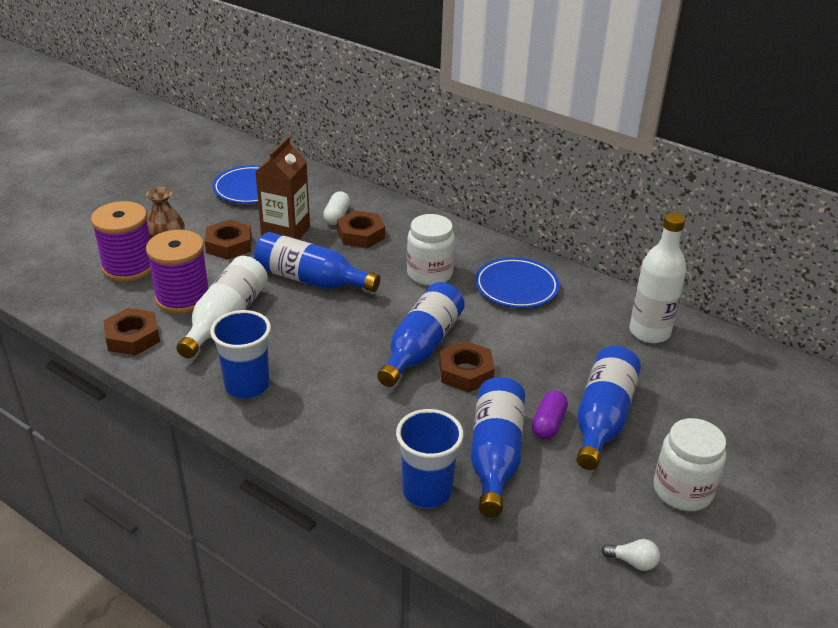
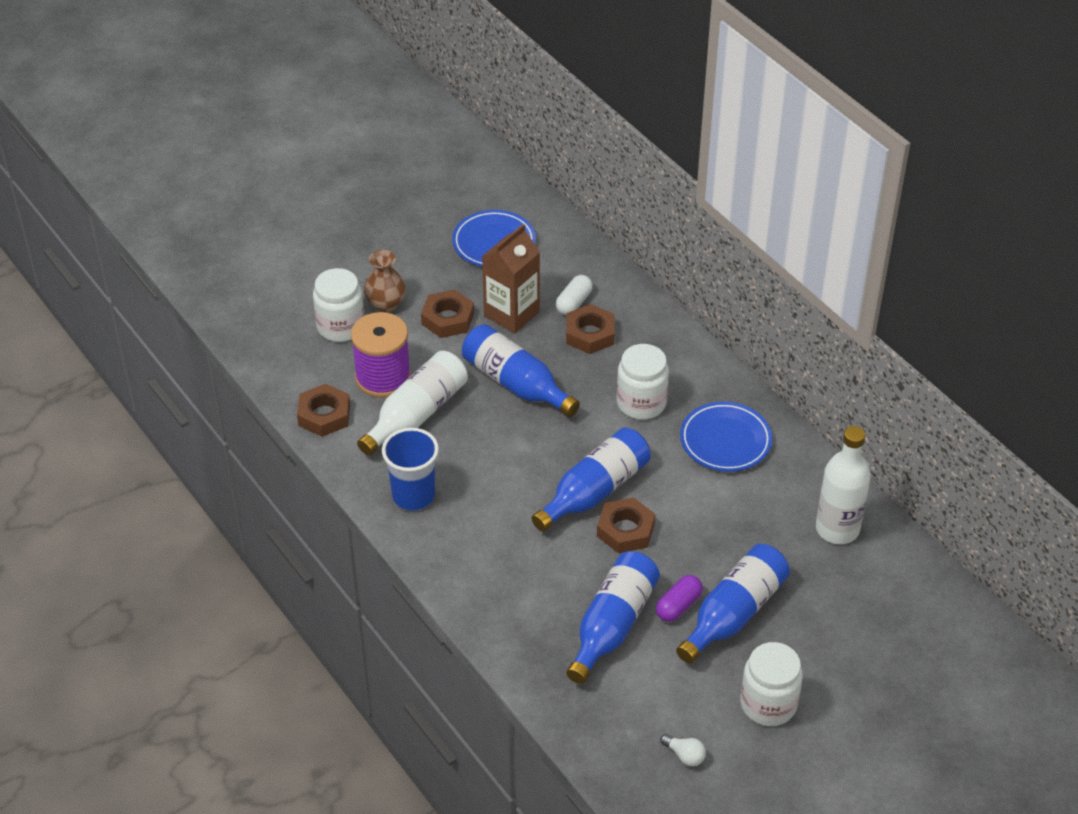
camera: 20 degrees right, 10 degrees up
(129, 267) = (341, 326): purple spool -> white jar
(427, 491) = (535, 644): blue cup -> none

